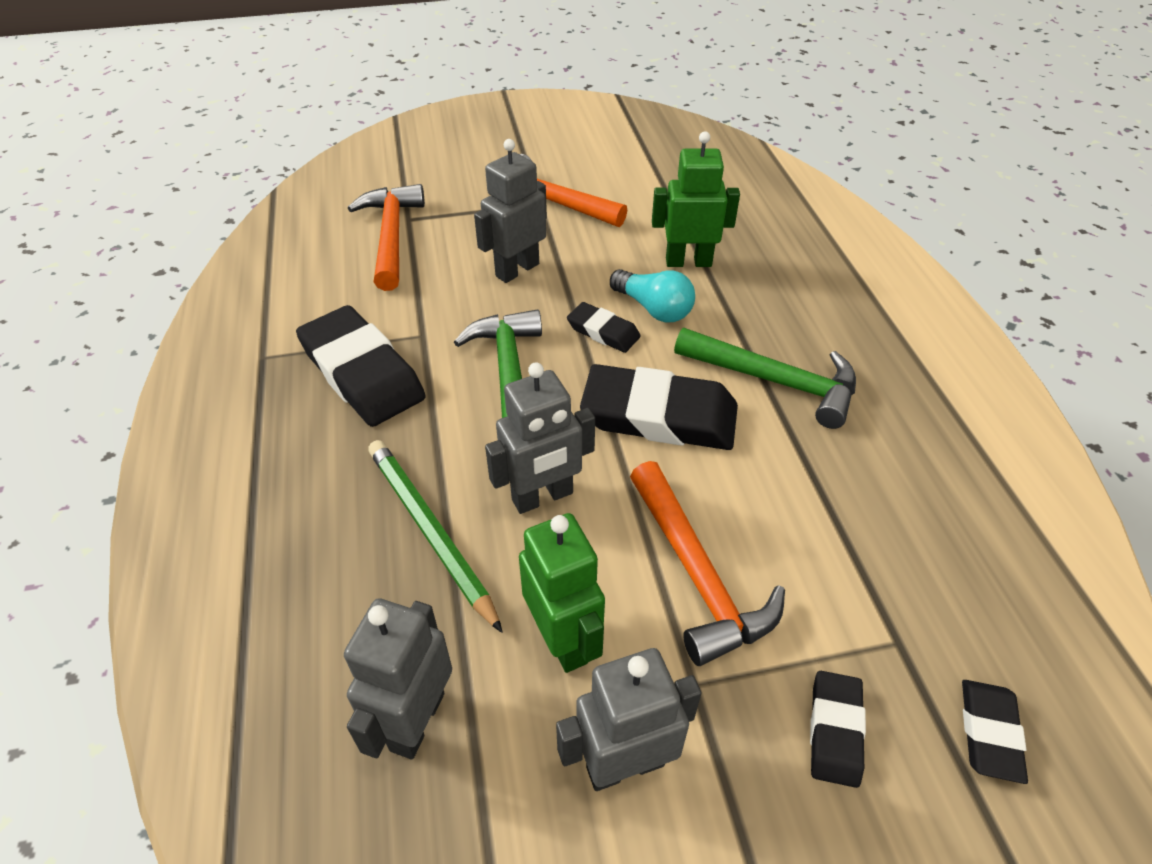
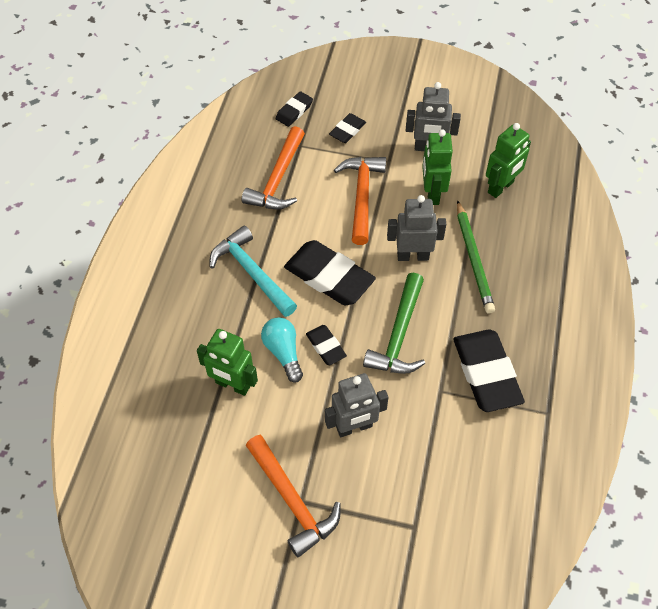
camera: 155 degrees left, 10 degrees up
(391, 236) = (434, 508): orange hammer -> orange hammer (278, 179)
(416, 721) = (501, 187): grey robot -> green robot
(775, 381) = (252, 273): green hammer -> turquoise hammer

